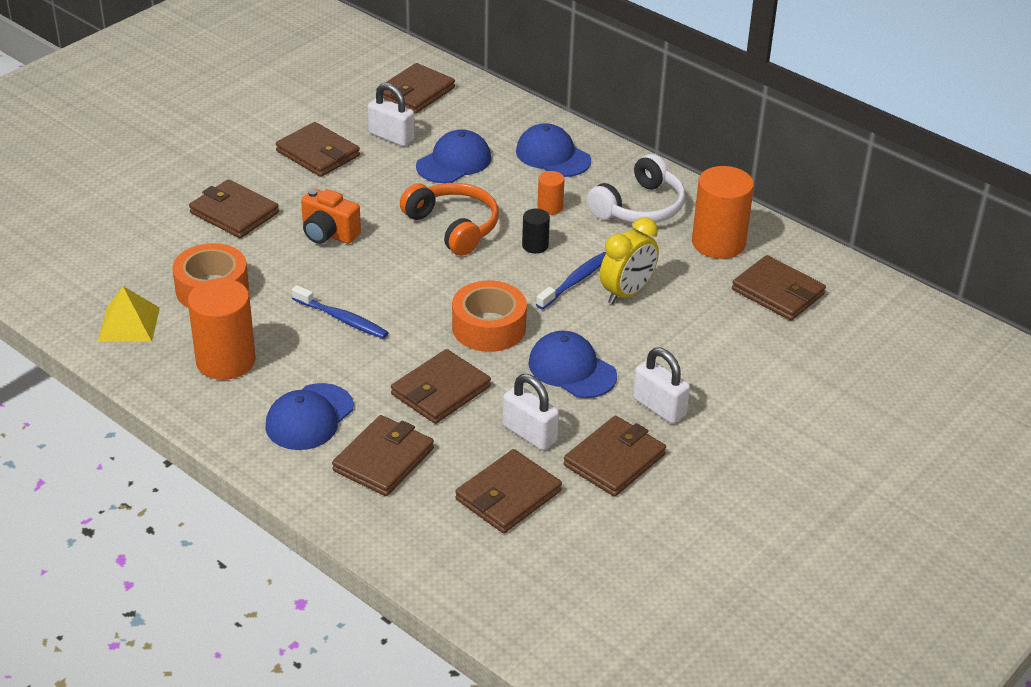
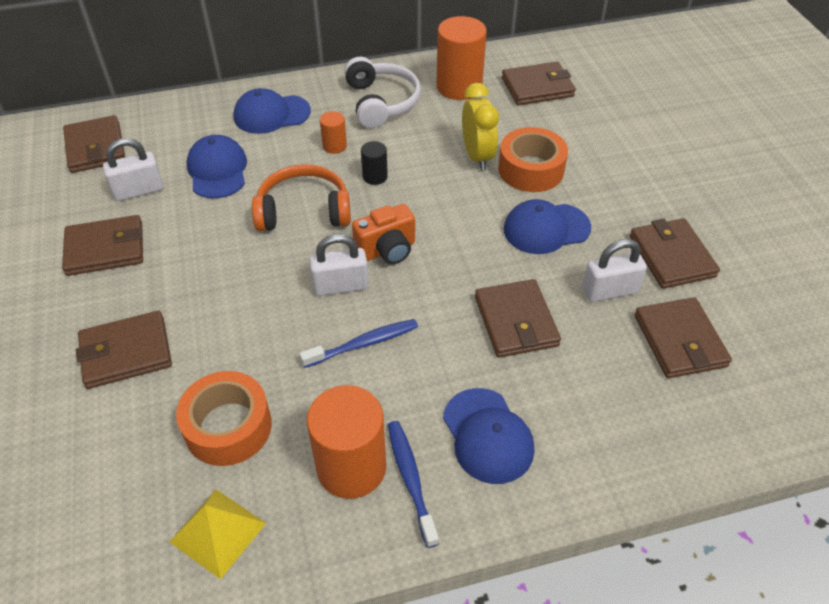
camera: 55 degrees left, 10 degrees up
(328, 234) = (231, 296): orange camera -> orange camera (387, 250)
(383, 459) = (583, 406): brown wallet -> none
(489, 327) = (456, 252): orange tape -> orange tape (531, 169)
(575, 281) = (439, 176): blue toothbrush -> blue toothbrush (411, 480)
(659, 407) = (624, 203): white padlock -> white padlock (340, 286)

